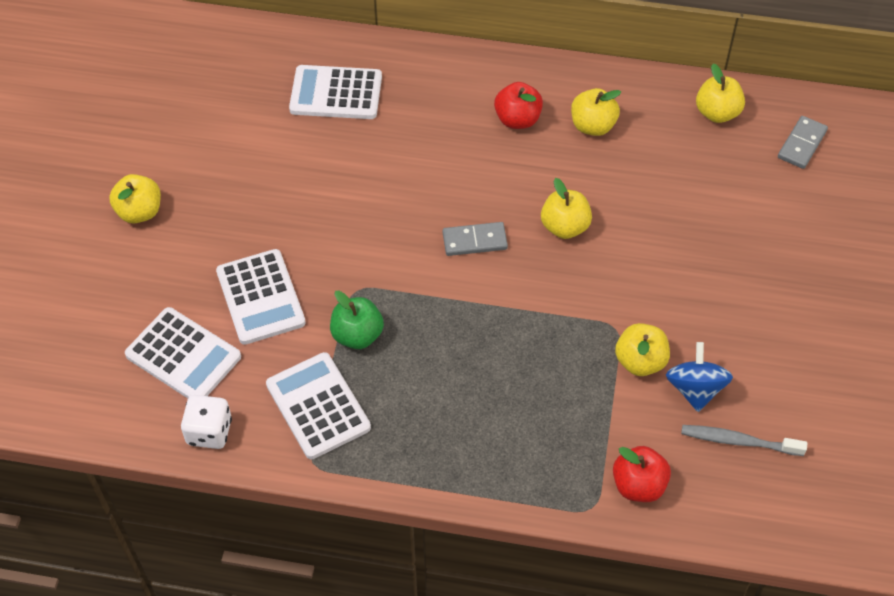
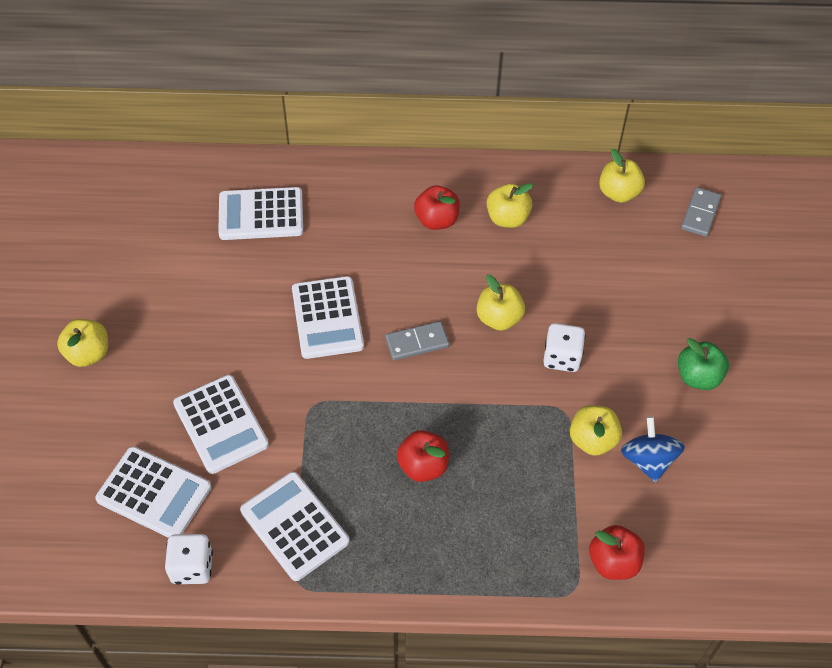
camera: 10 degrees left, 0 degrees up
(357, 335) = (321, 450): green apple -> green apple (698, 377)
(386, 205) = (327, 318): none -> white calculator
(458, 365) = (423, 466): none -> red apple
(623, 274) = (561, 357): none -> white dice
(739, 441) = (697, 505): grey toothbrush -> none

